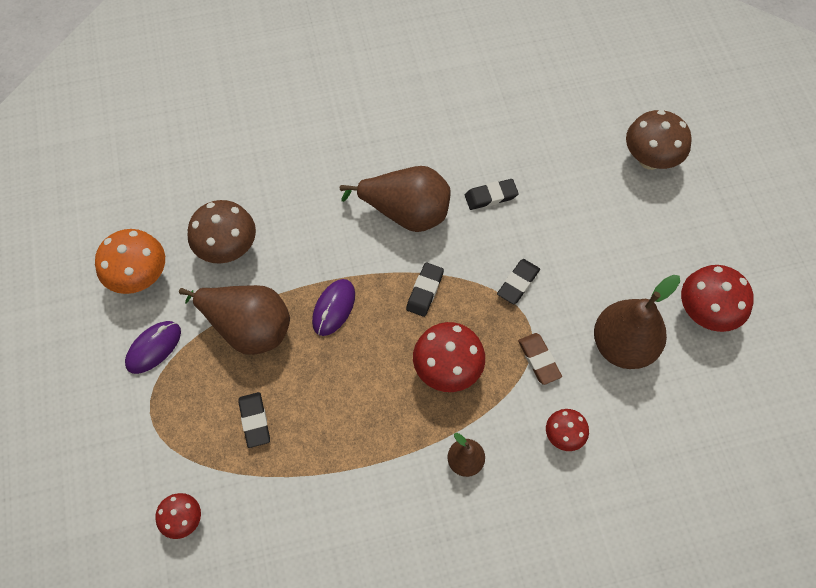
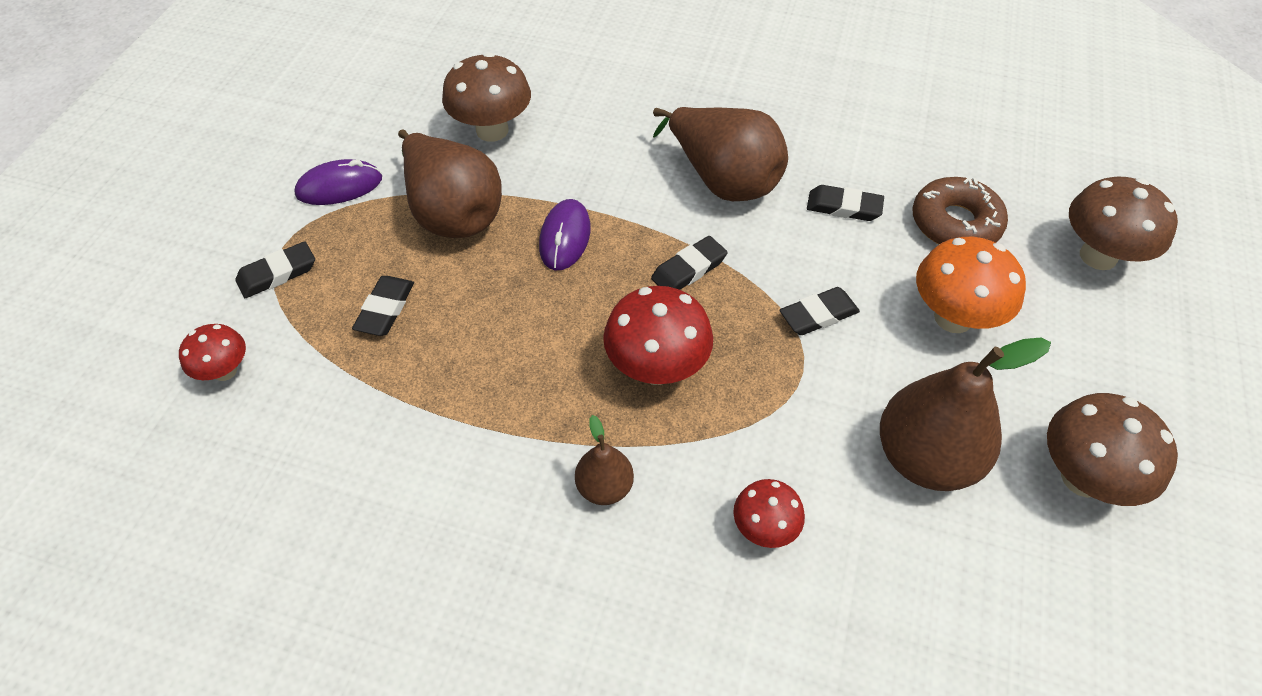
camera: 30 degrees right, 10 degrees down
(140, 277) = (381, 117): orange mushroom -> orange mushroom (953, 318)
(162, 435) = (277, 273): none -> black eraser
(333, 308) = (565, 237): purple mouse -> purple mouse turned 45 degrees counterclockwise
(539, 360) = (789, 416): brown eraser -> none
(561, 176) = (955, 223): none -> brown donut
(705, 313) = (1083, 477): red mushroom -> brown mushroom

